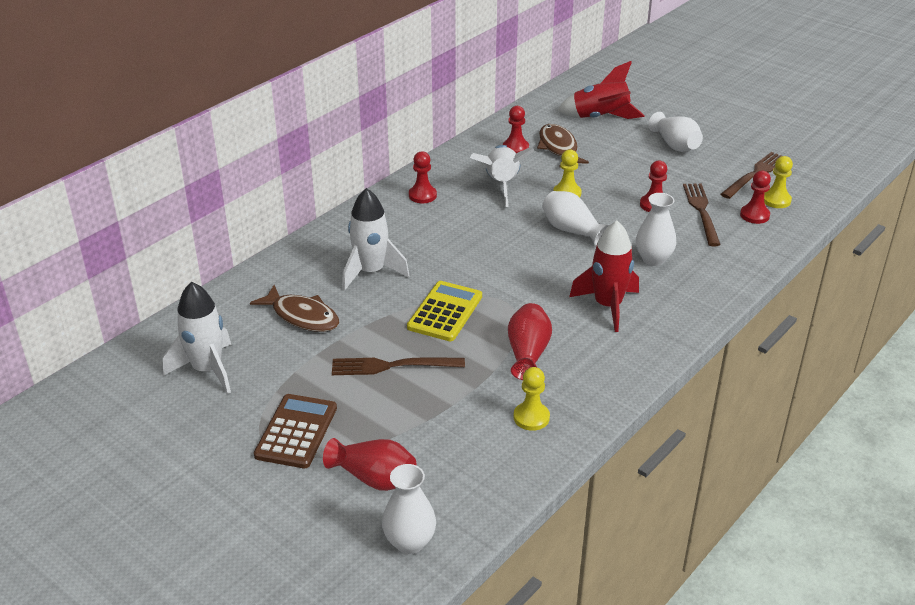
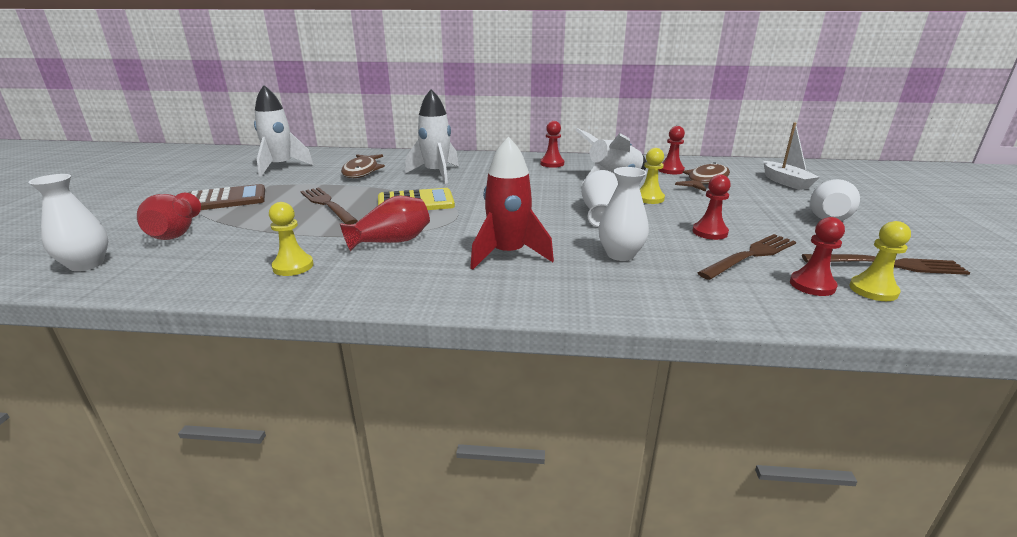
camera: 55 degrees right, 10 degrees down
(600, 118) = (785, 182): red rocket -> white boat

